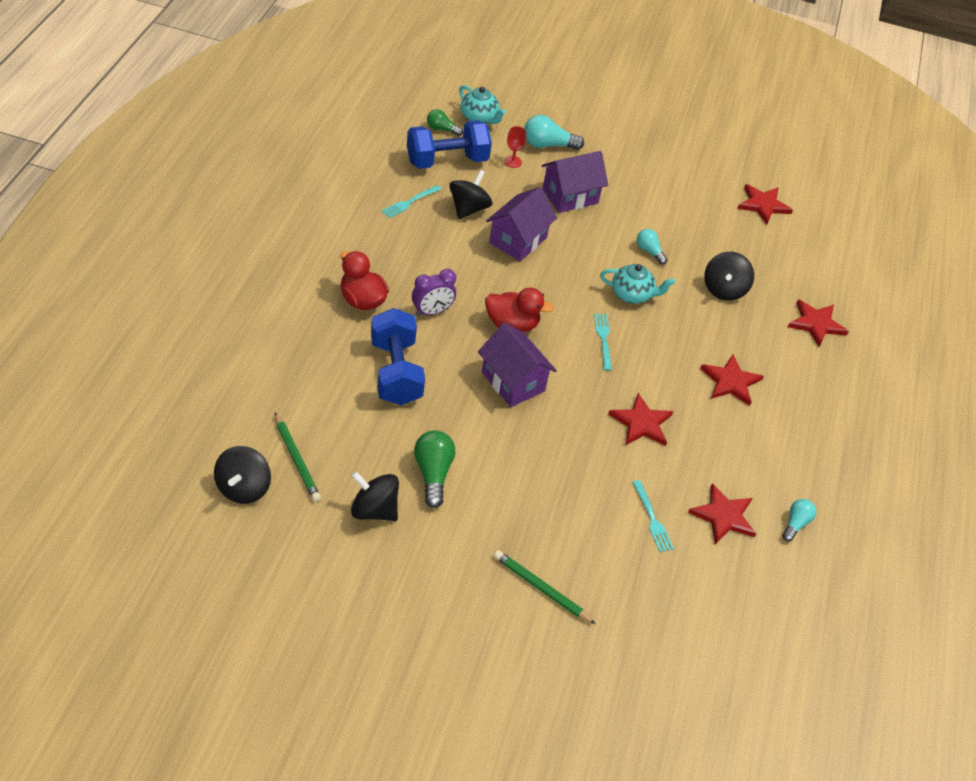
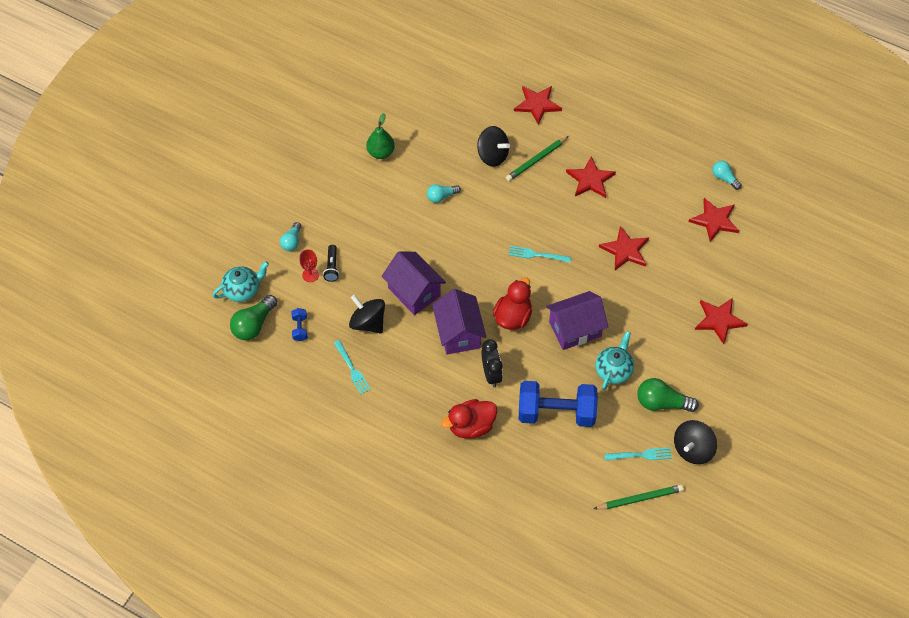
camera: 70 degrees left, 10 degrees up
(243, 488) = (665, 540): black spinning top -> none
(432, 312) = (491, 374): purple clock -> black clock
(442, 129) = (254, 325): green light bulb -> green light bulb, size x1.61
(447, 161) = (300, 328): blue dumbbell -> blue dumbbell, size x0.41
(527, 176) = (332, 267): none -> black flashlight
(541, 588) = (768, 351): green pencil -> green pencil (536, 160)
(548, 145) = (292, 241): turquoise light bulb -> turquoise light bulb, size x0.62
(570, 196) = (364, 239): purple house -> purple house (458, 333)
(632, 295) = (490, 222): turquoise teapot -> turquoise teapot (613, 370)
(652, 519) = (714, 266): turquoise fork -> turquoise fork (640, 455)
(685, 198) = (381, 152): none -> green pear
(763, 205) = (397, 98): red star -> red star (719, 320)

